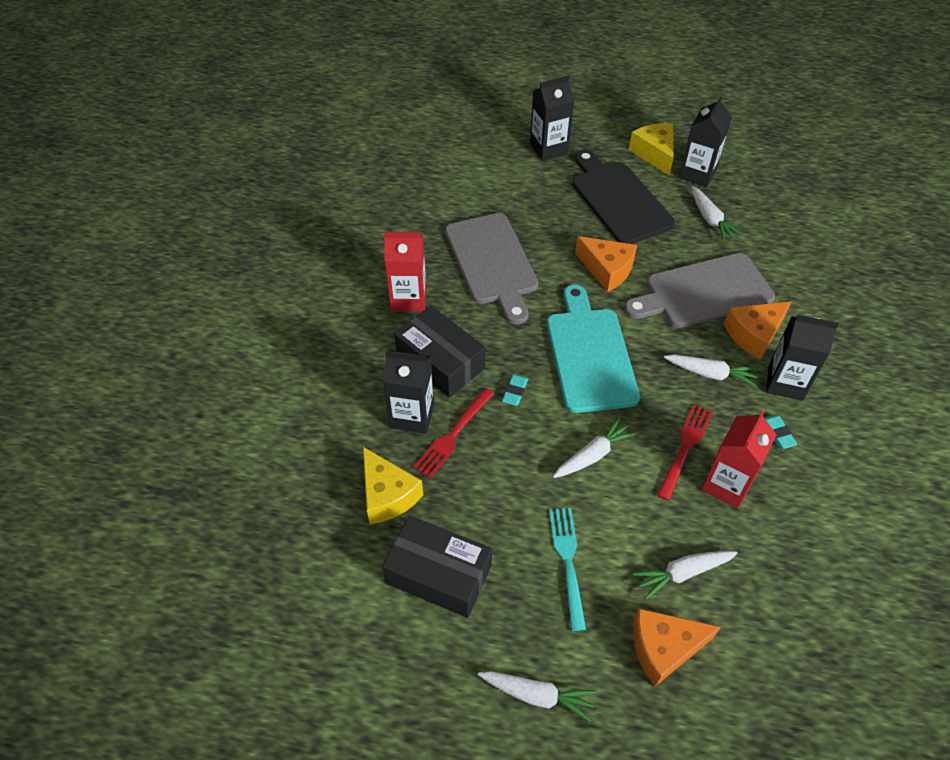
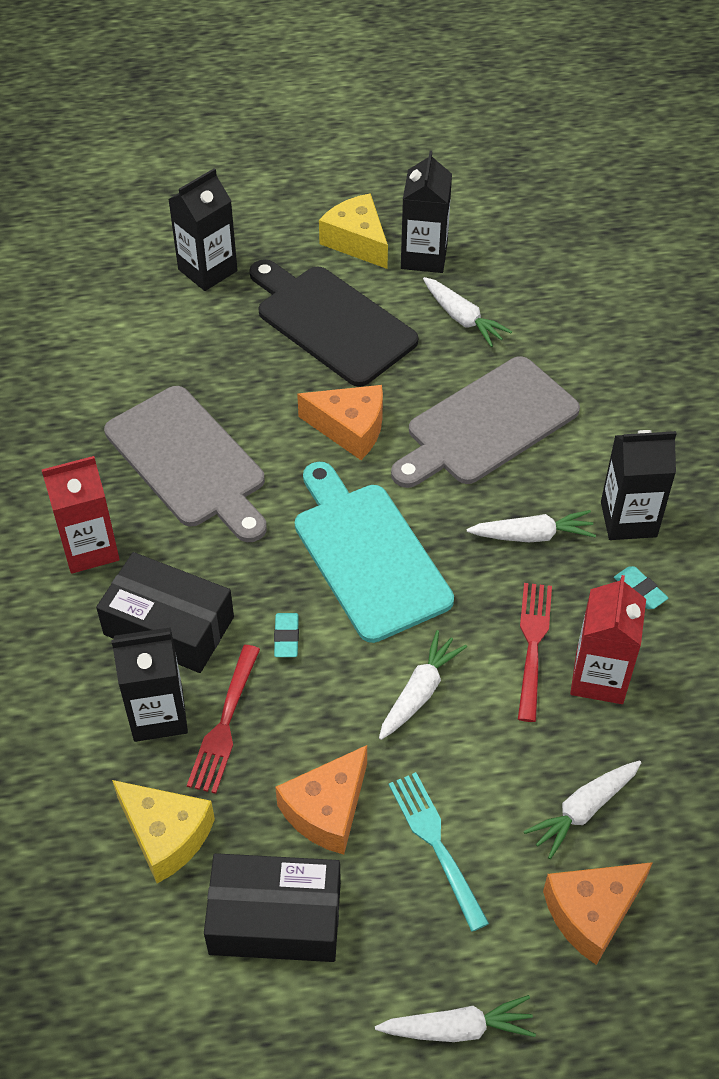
camera: 20 degrees left, 0 degrees up
(754, 334) = (569, 465): orange cheese -> orange cheese (327, 810)

